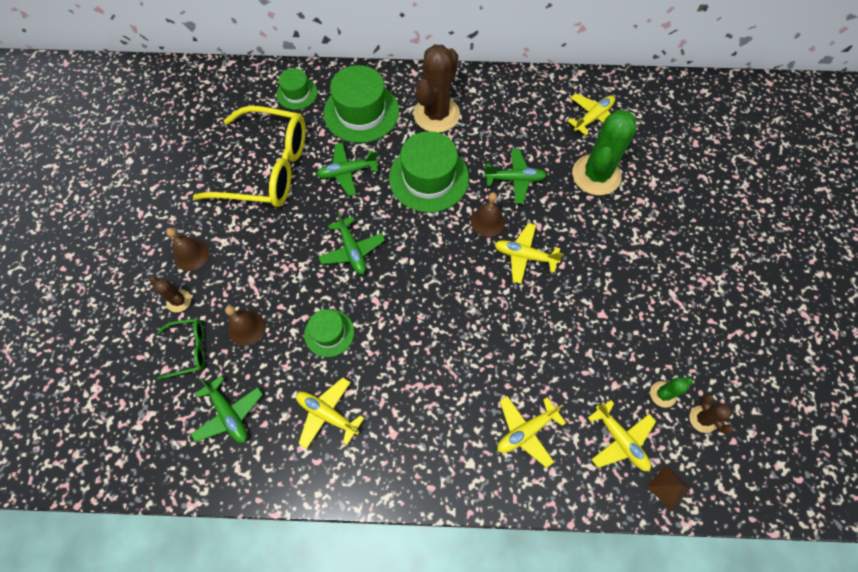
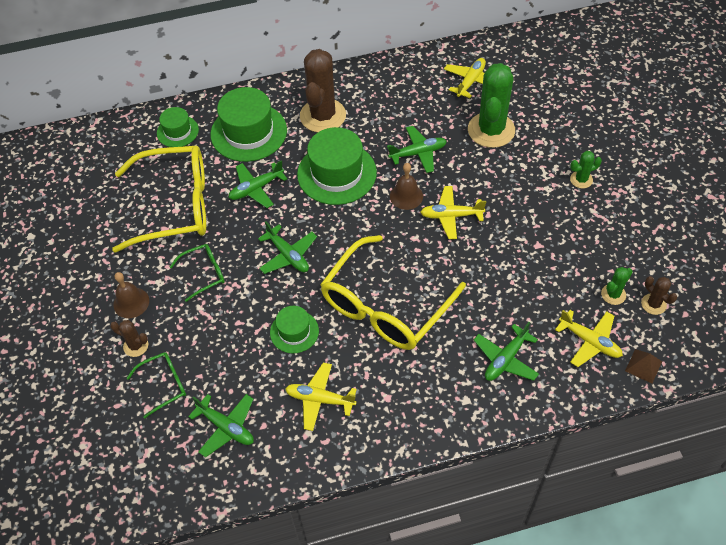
camera: 15 degrees left, 10 degrees down
(246, 328) = (212, 350): brown bell -> none
(267, 245) = (204, 273): none -> green glasses
(426, 333) = (385, 306): none -> yellow glasses
(526, 431) = (505, 359): yellow plane -> green plane
(671, 255) = (581, 179): none -> green cactus

